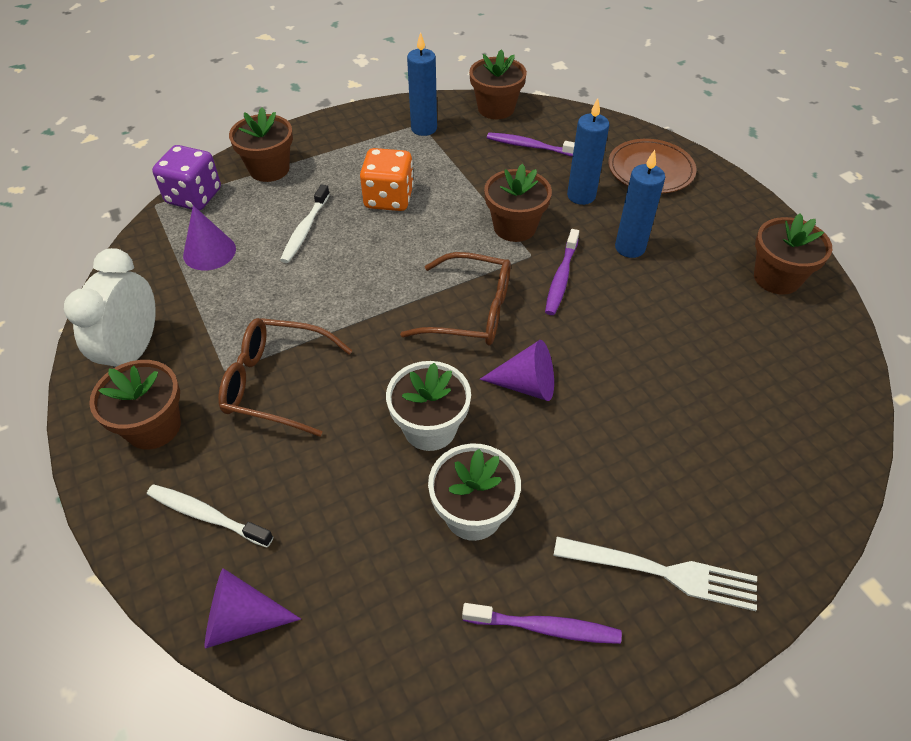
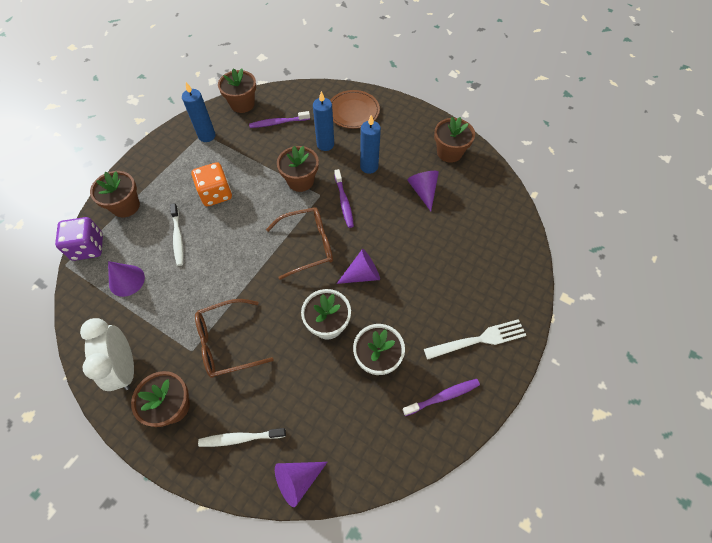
camera: 30 degrees left, 10 degrees up
(698, 314) = (423, 191): none -> purple cone

